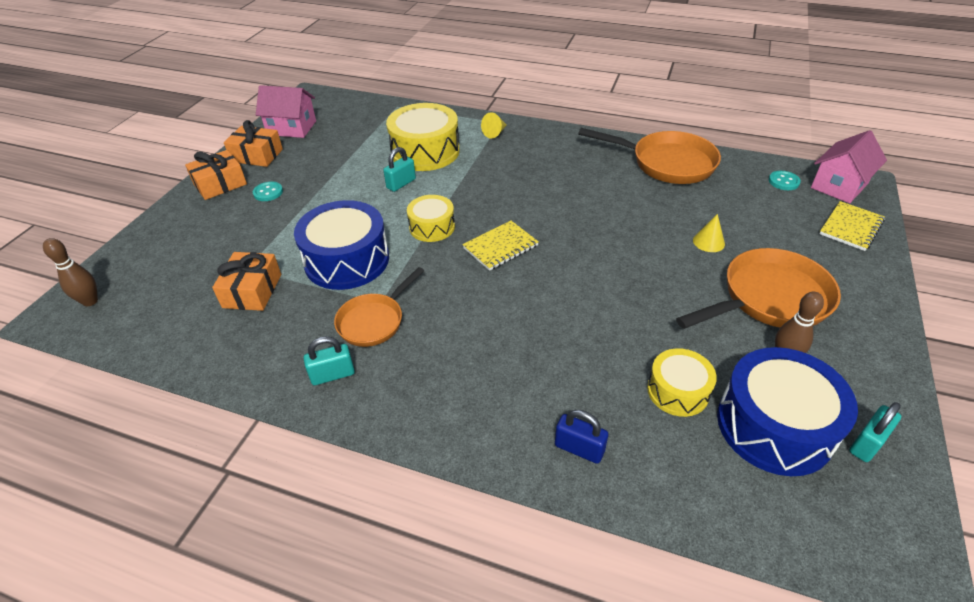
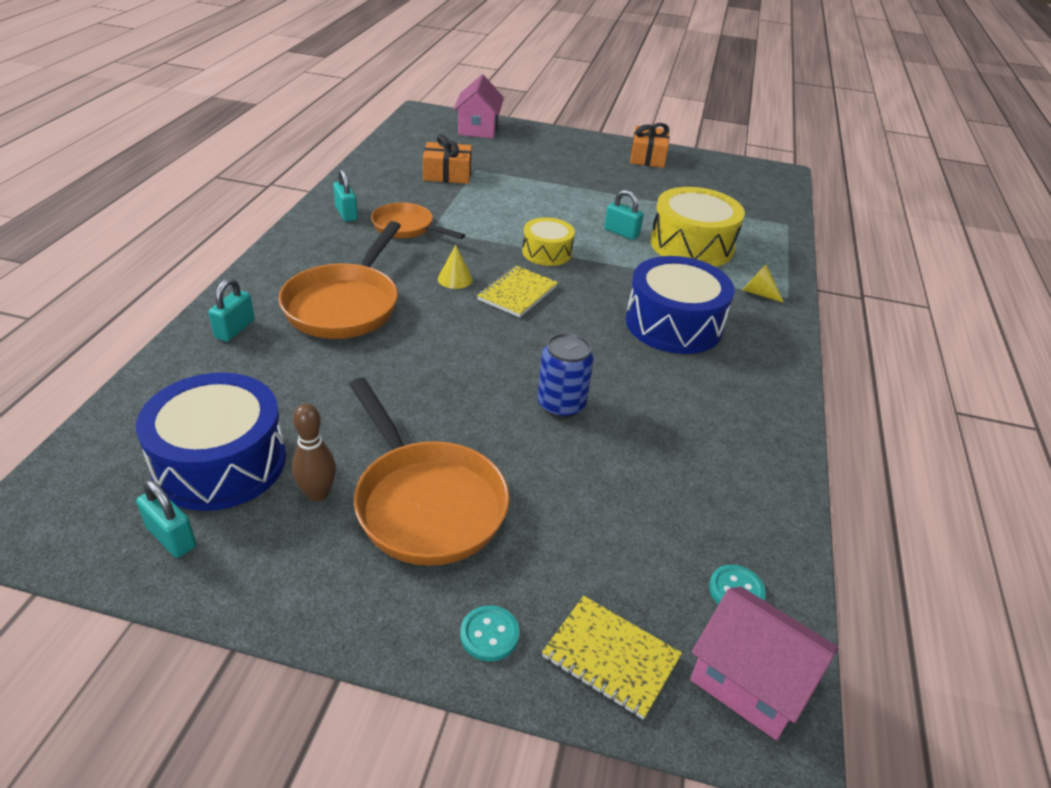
camera: 80 degrees right, 5 degrees down
(90, 301) = (437, 120): brown bowling pin -> none
(220, 184) = (594, 146): orange gift -> none
(268, 192) = (587, 168): turquoise button -> turquoise button (489, 634)
(291, 128) = (706, 169): pink house -> pink house (478, 128)
(347, 260) = (489, 211): blue drum -> blue drum (673, 324)
(500, 247) = (517, 293): yellow notebook -> yellow notebook turned 75 degrees clockwise
(579, 448) = (235, 329): blue padlock -> turquoise padlock
(645, 232) = (561, 405): none -> blue can
(667, 163) = (742, 447): orange pan -> orange pan (345, 305)
(677, 391) = (286, 397): yellow drum -> none
(708, 242) = (546, 463): yellow cone -> yellow cone (455, 279)

